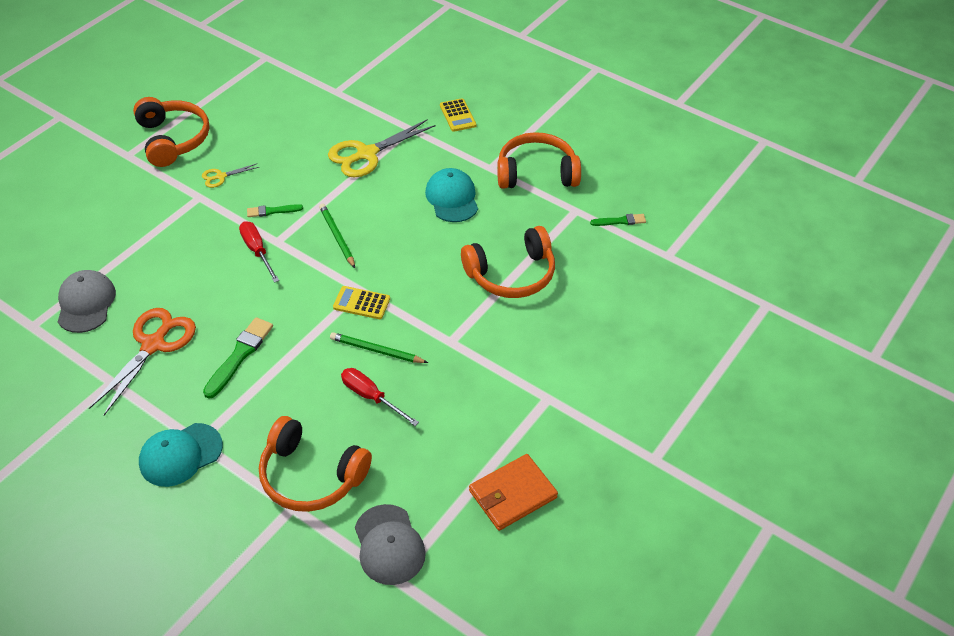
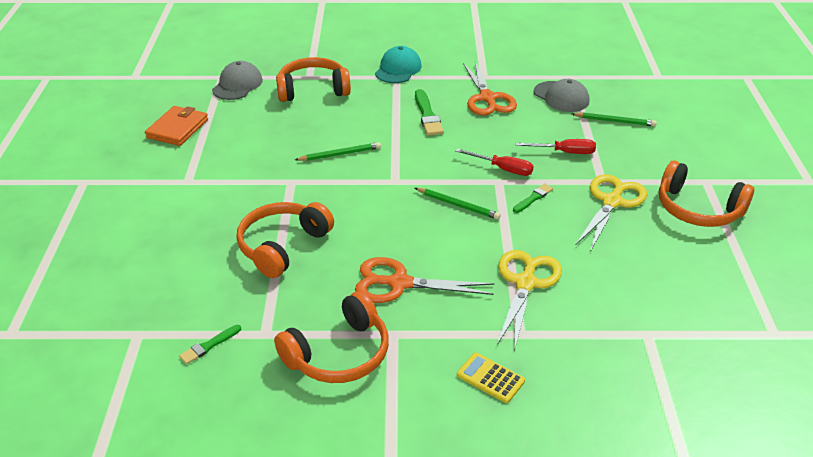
camera: 145 degrees right, 10 degrees down
(91, 246) = (614, 121): none -> green pencil
(220, 177) = (612, 201): yellow scissors -> yellow scissors, size x2.06
(361, 303) = (383, 174): yellow calculator -> none
(371, 397) = (316, 132): red screwdriver -> red screwdriver (564, 152)
(389, 545) = (237, 85): grey cap -> grey cap turned 75 degrees clockwise
(452, 198) = (398, 283): turquoise cap -> orange scissors

